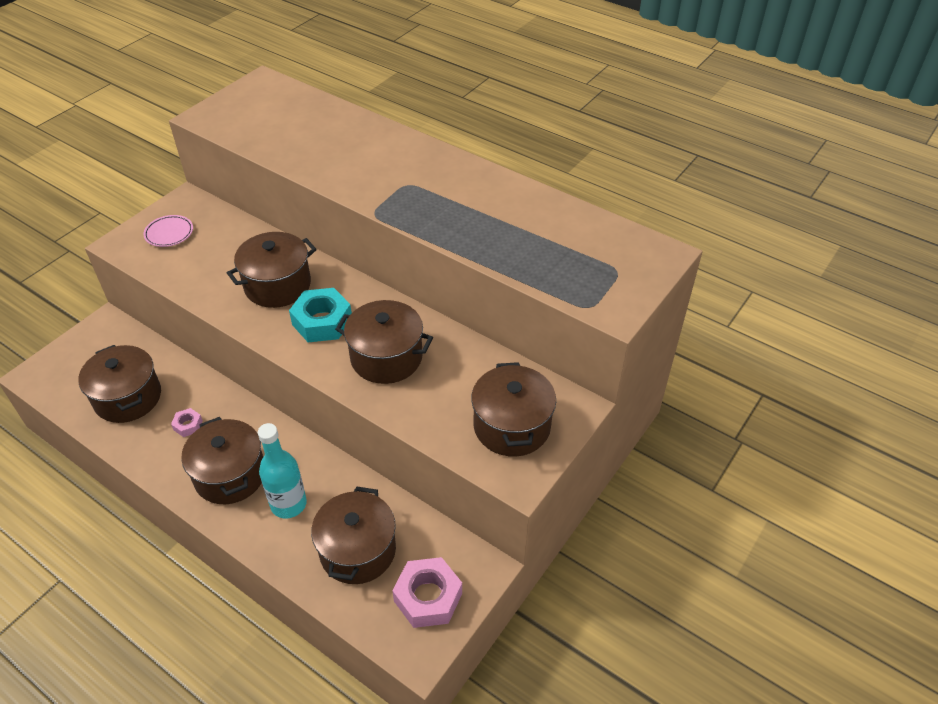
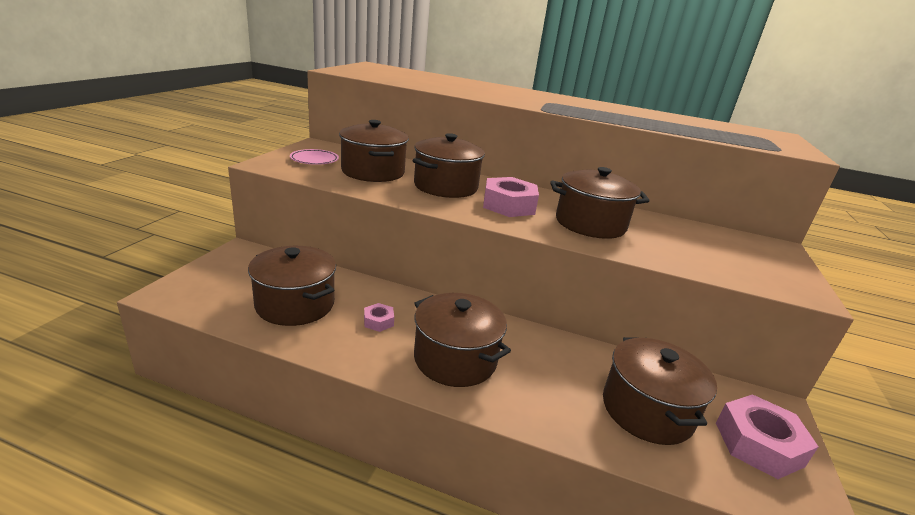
camera: 20 degrees left, 20 degrees down
(288, 504) = (538, 377): turquoise bottle -> none
(322, 321) = (508, 205): turquoise nut -> pink nut
(512, 426) = (749, 259): brown pot -> brown pot (373, 172)

